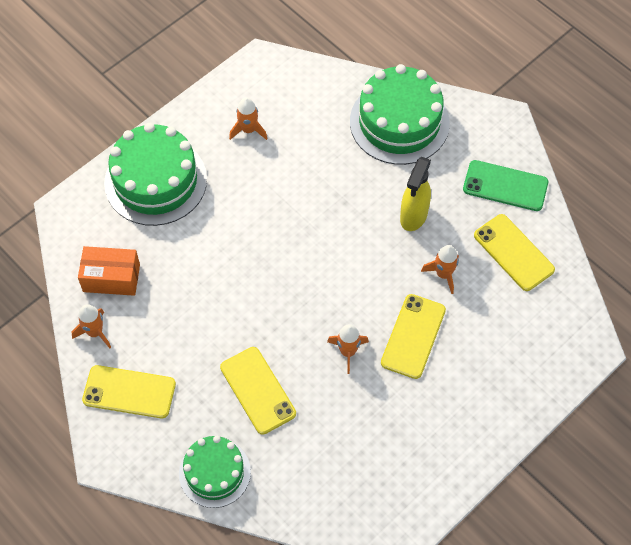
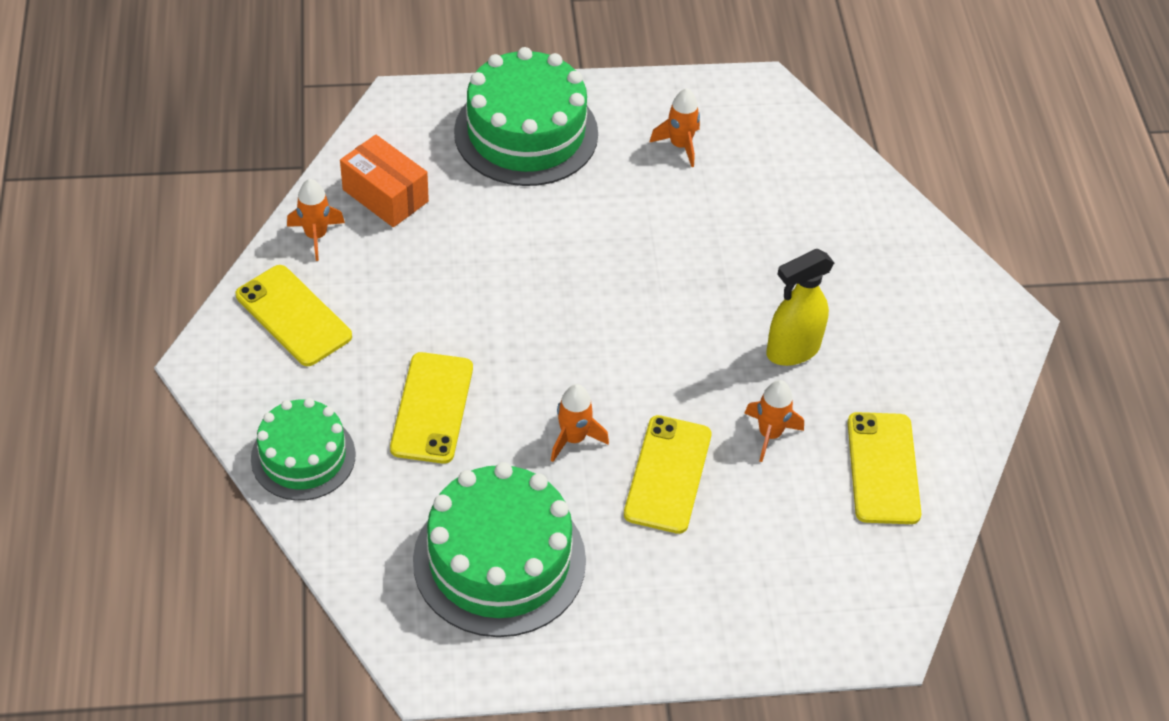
camera: 35 degrees right, 10 degrees down
(399, 122) = (870, 243): green cake -> green cake (499, 560)
(413, 336) = (668, 474): yellow phone -> yellow phone turned 45 degrees counterclockwise
(505, 186) = (942, 391): green phone -> none

